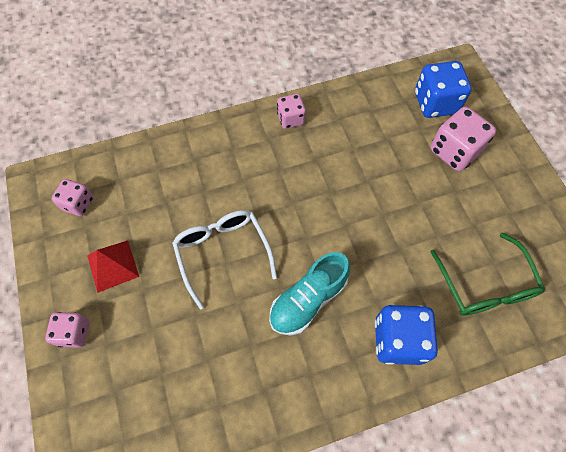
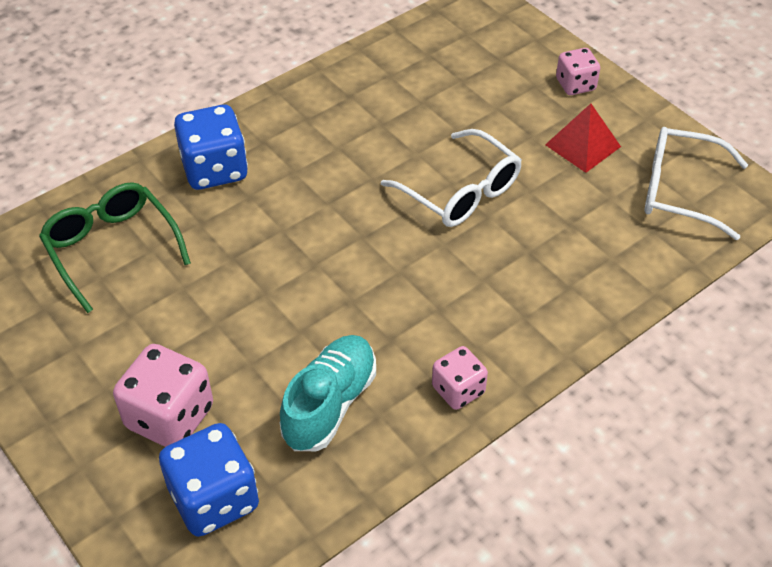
camera: 160 degrees right, 15 degrees down
(78, 204) = (679, 191): pink dice -> white glasses
(308, 300) = (333, 176): turquoise shoe -> turquoise shoe (330, 404)

